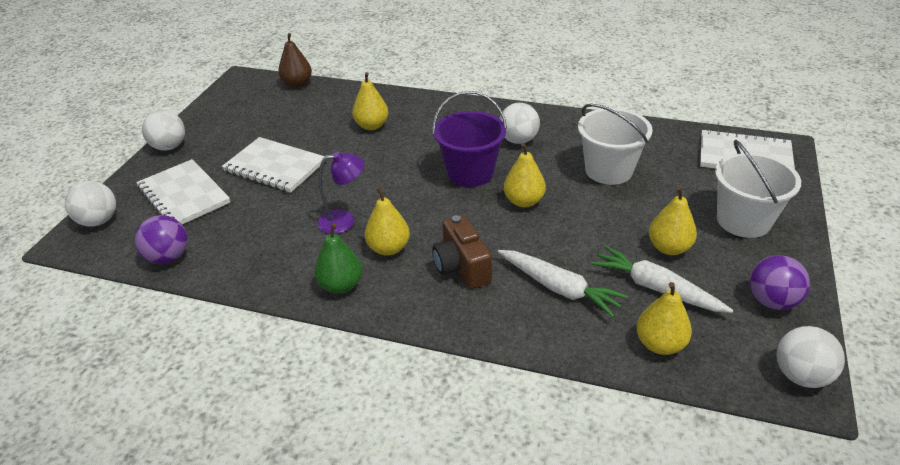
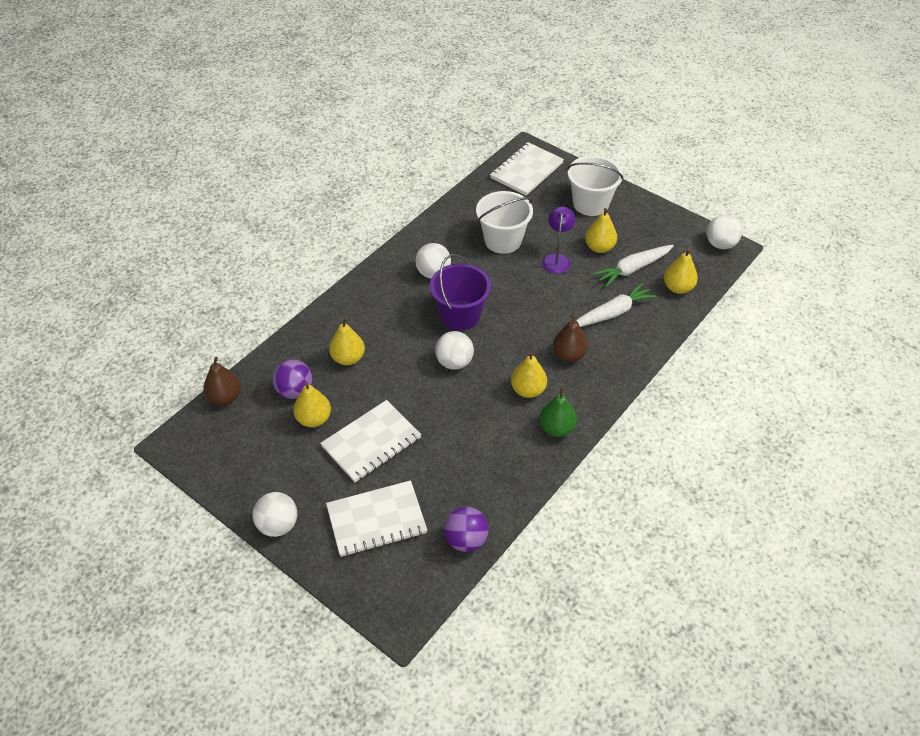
camera: 70 degrees left, 10 degrees up
(99, 221) = (379, 595): white ball -> white ball (454, 362)
(344, 221) = (479, 409): purple lamp -> purple lamp (557, 259)
(461, 267) = (569, 355): brown camera -> brown pear
(523, 201) = (513, 298): yellow pear -> yellow pear (314, 419)
(771, 301) = (664, 227): purple ball -> purple ball (295, 391)

